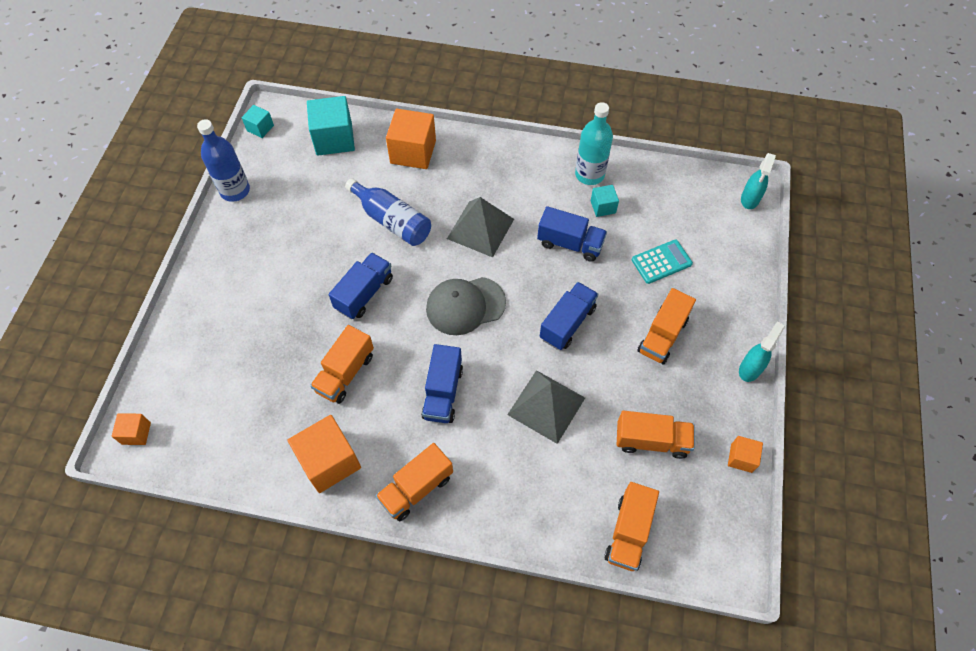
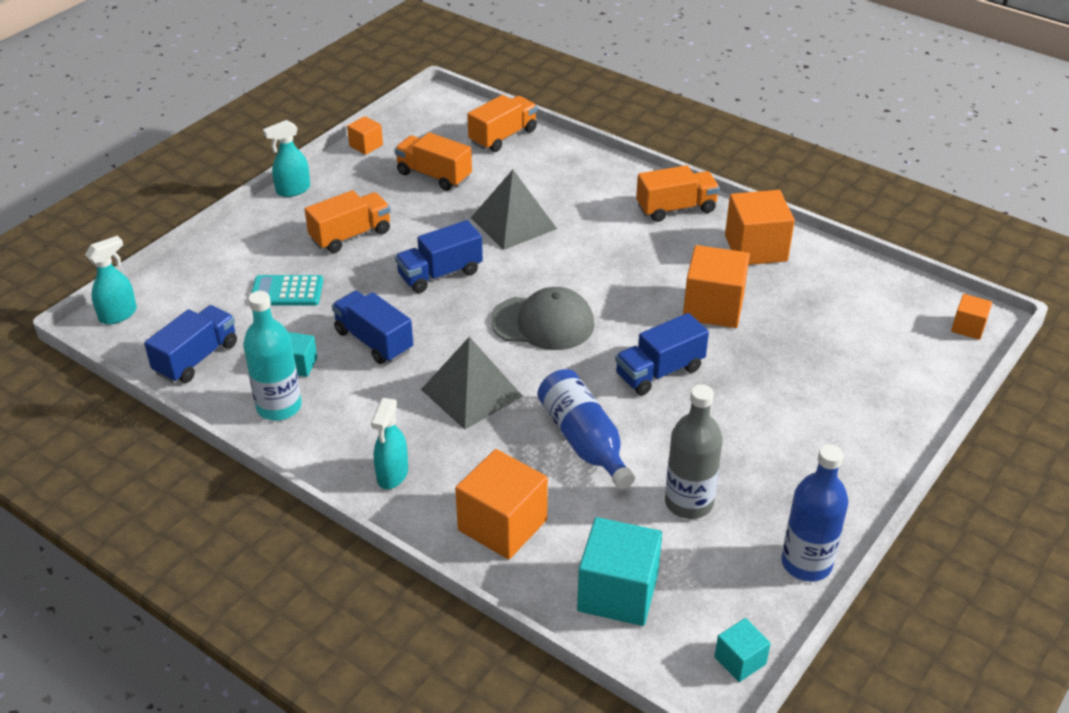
camera: 155 degrees left, 20 degrees down
(312, 203) = (689, 502): none -> grey bottle
(345, 373) = (713, 307): orange truck -> orange cube
(443, 392) = (613, 262): blue truck -> blue truck (196, 358)
(492, 158) = (392, 475): none -> turquoise spray bottle

